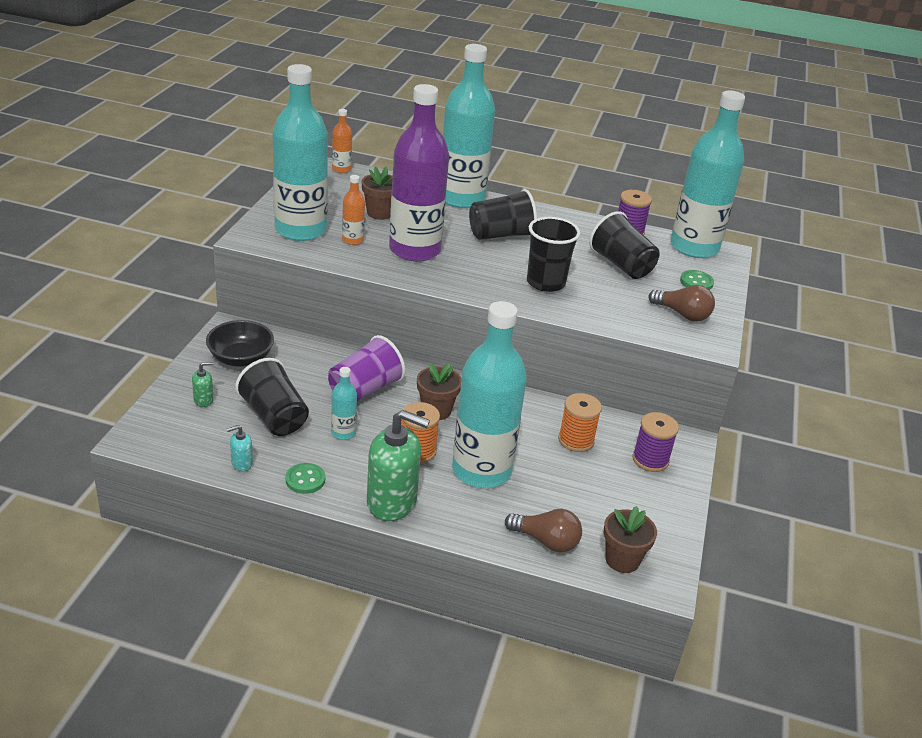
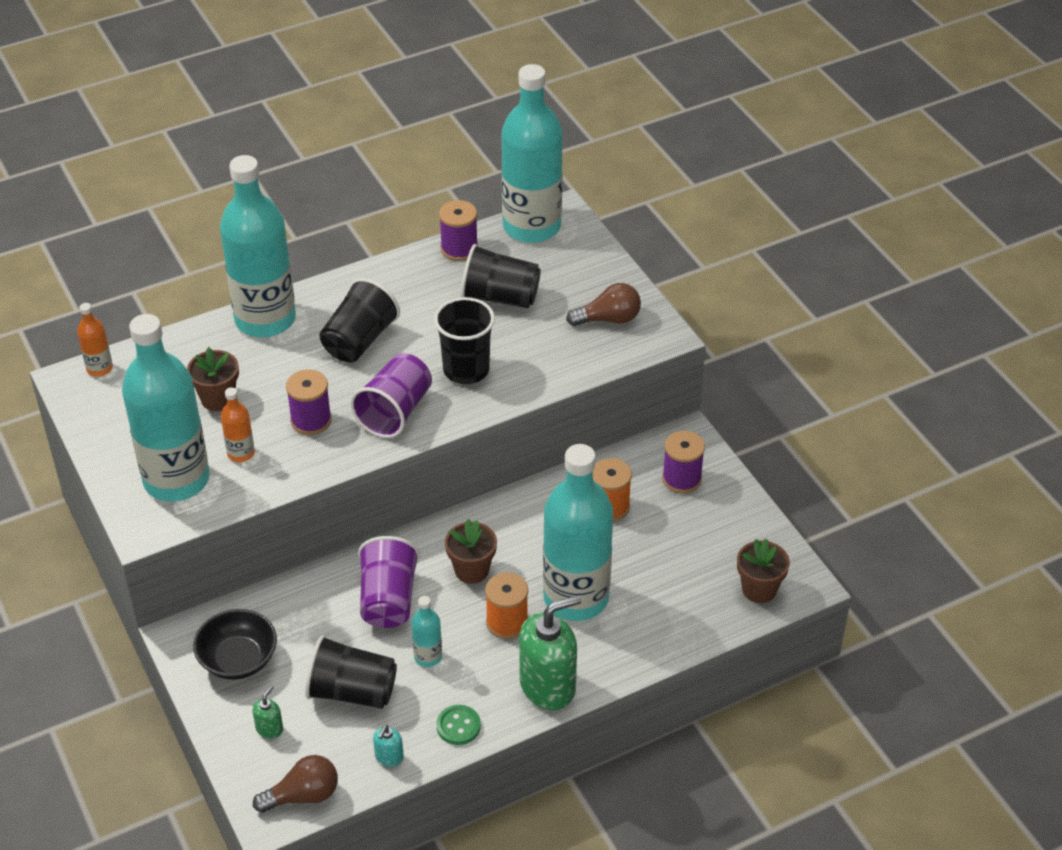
camera: 40 degrees left, 10 degrees up
(415, 250) = (311, 420): purple bottle -> purple spool
(470, 275) = (395, 412): none -> purple cup
(546, 541) = (693, 620): brown light bulb -> brown light bulb (303, 795)
(696, 282) = (578, 270): green button -> none

